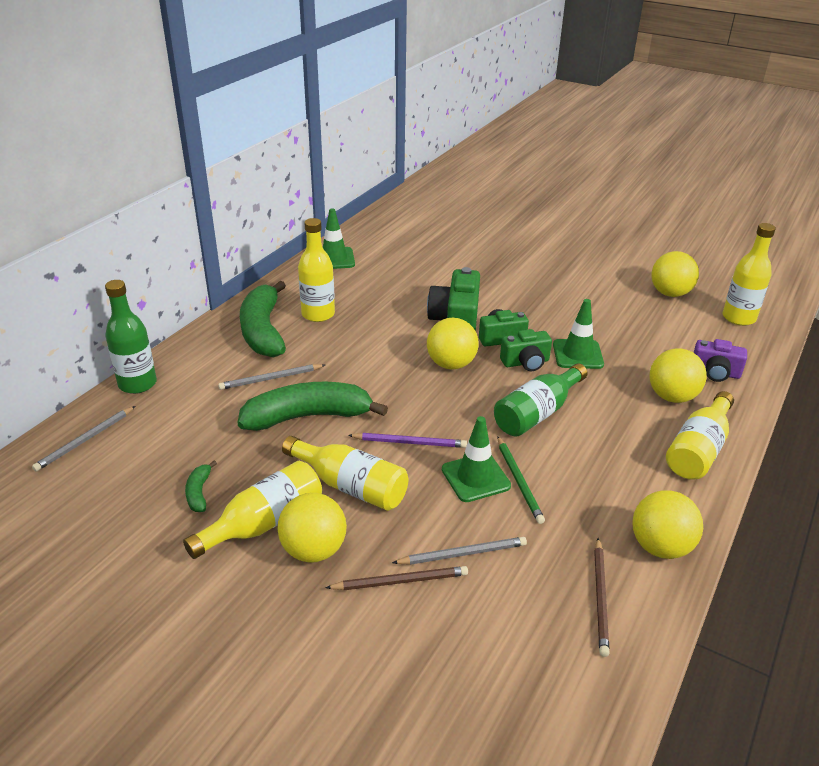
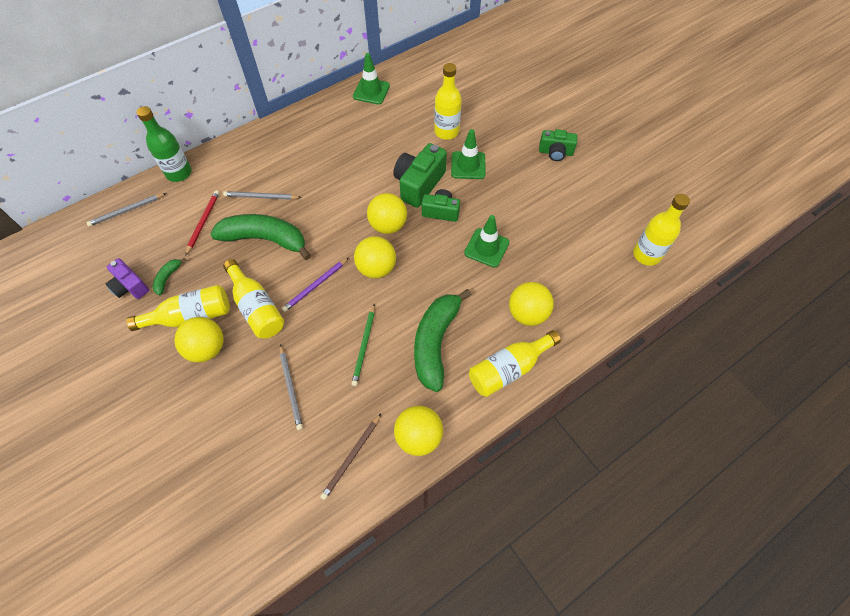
camera: 25 degrees right, 25 degrees up
(209, 422) = (203, 222): none -> red pencil
(263, 331) = (281, 150): green banana -> green banana (435, 342)
(318, 314) = (326, 146): yellow bottle -> yellow bottle (446, 132)
(400, 581) = (242, 392): brown pencil -> none
(410, 442) = (315, 286): purple pencil -> purple pencil turned 105 degrees clockwise
(463, 553) = (291, 388): grey pencil -> grey pencil turned 60 degrees clockwise
(475, 477) = (338, 332): green traffic cone -> green traffic cone (468, 165)
(526, 362) = (442, 242): green camera -> green camera (555, 152)
(537, 413) = (417, 292): green bottle -> none
(670, 293) = (609, 209): yellow ball -> yellow ball (376, 268)
(715, 373) = (580, 303): purple camera -> purple camera (130, 286)

